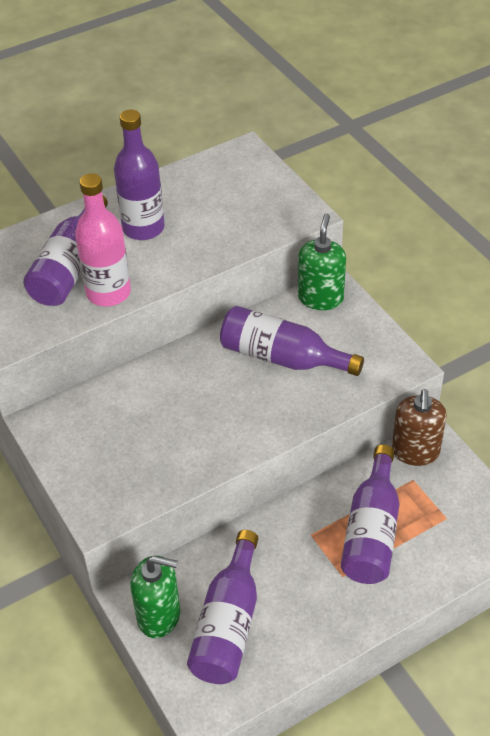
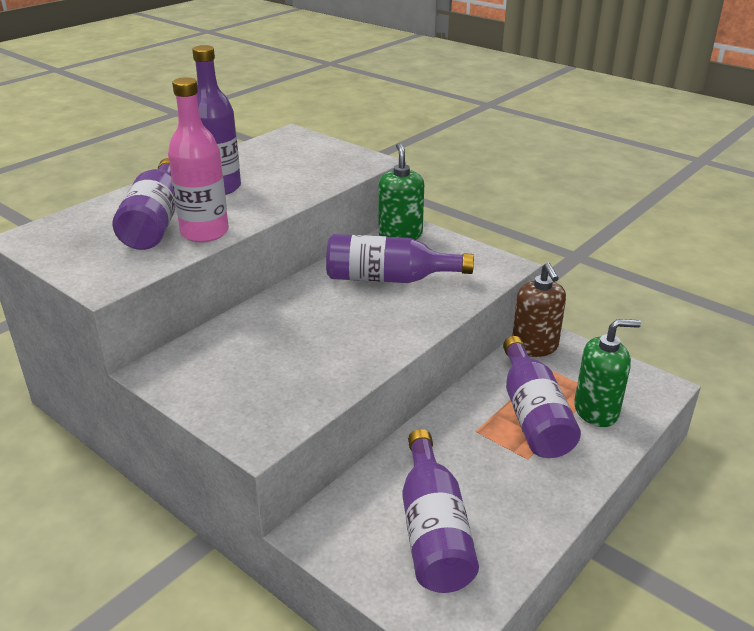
camera: 20 degrees left, 15 degrees down
(159, 616) = (351, 542): green soap dispenser -> green soap dispenser (596, 411)

